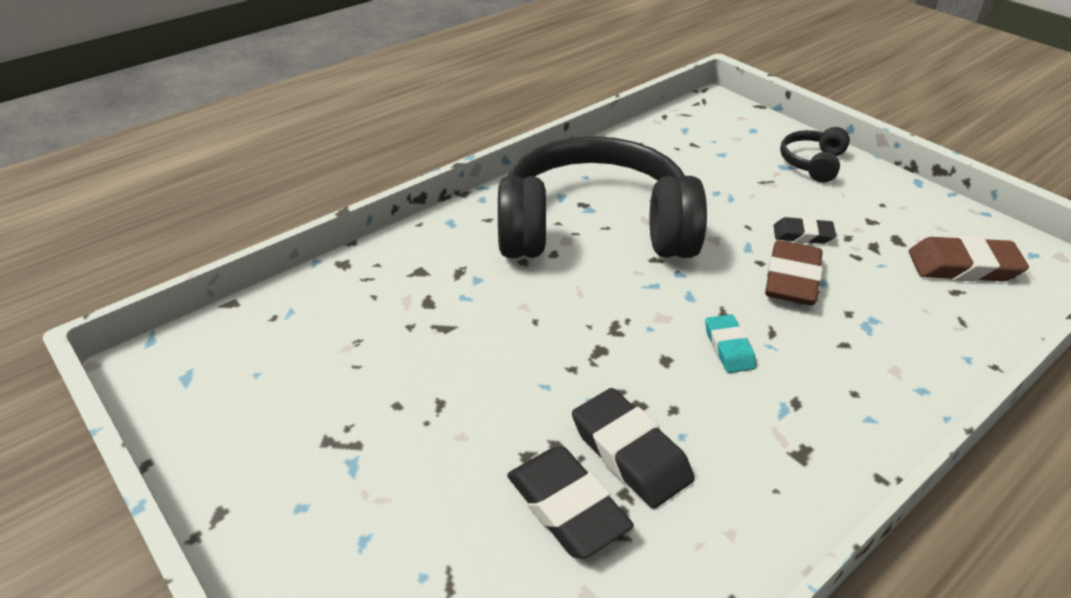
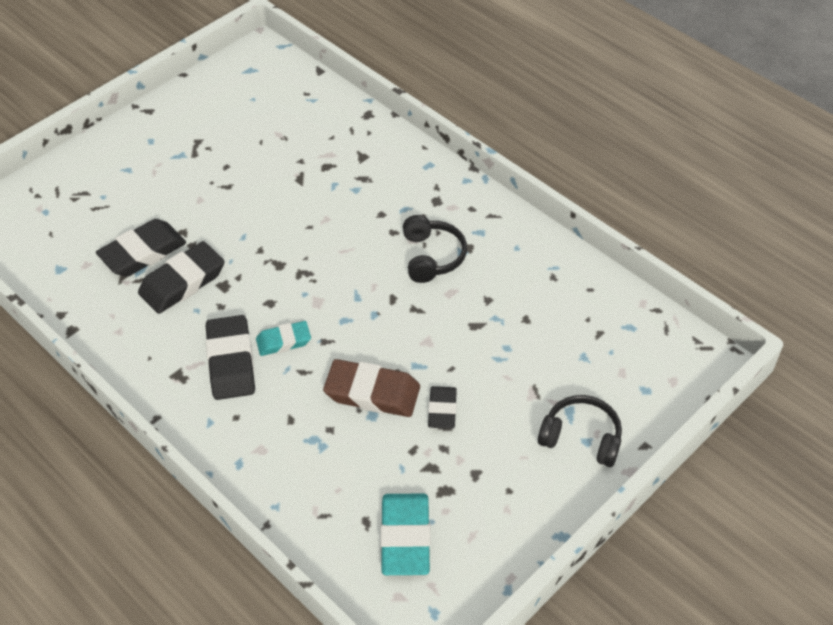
camera: 85 degrees right, 10 degrees up
(595, 228) = (432, 256): black headphones -> black headphones, size x0.41
(769, 397) = (231, 362): none -> black eraser
(963, 266) = (405, 538): brown eraser -> turquoise eraser

